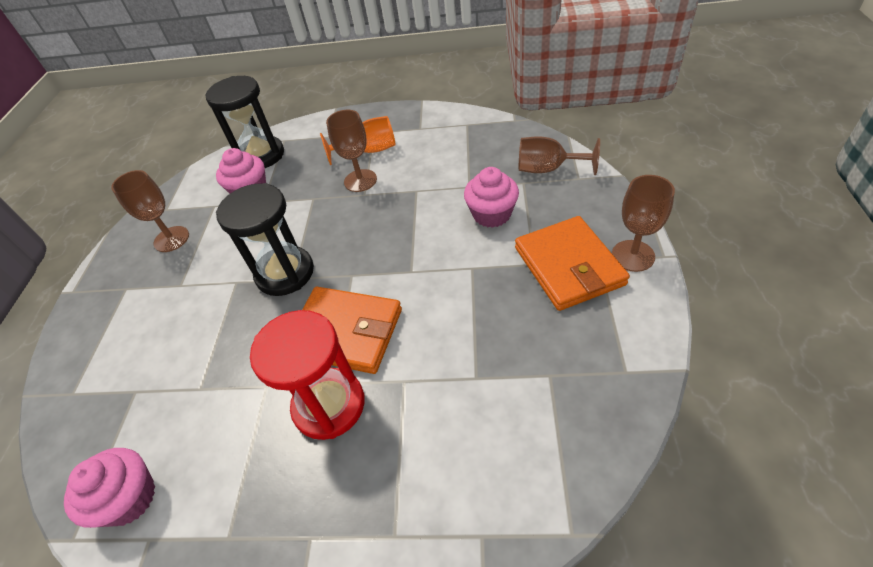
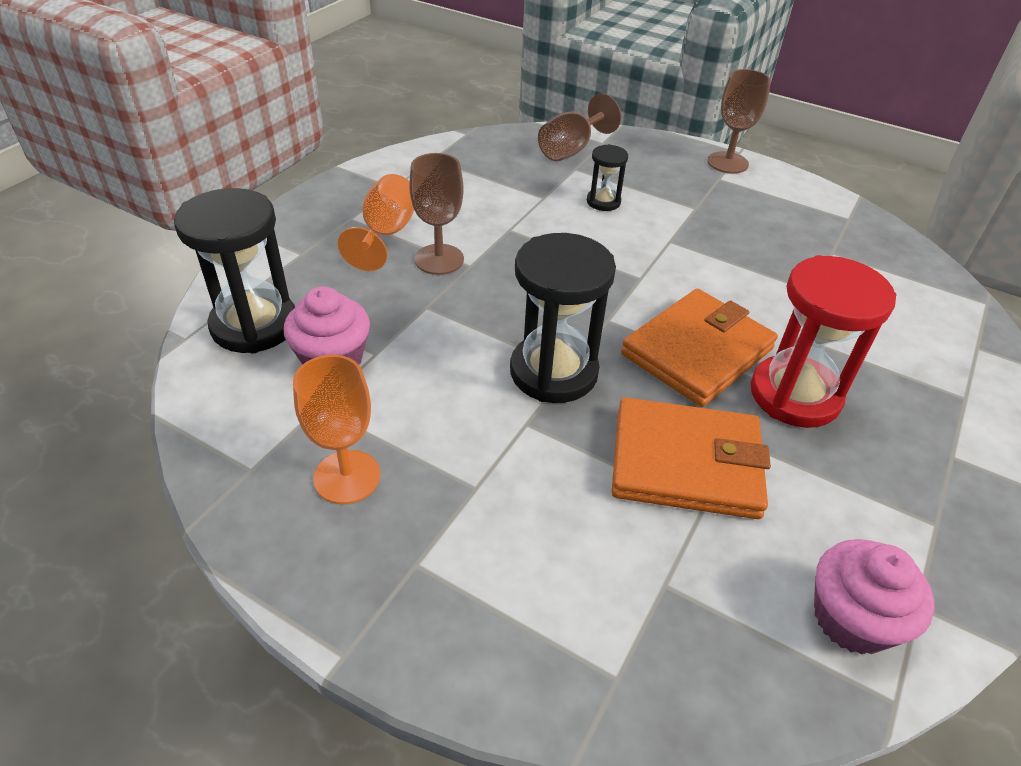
camera: 70 degrees left, 5 degrees down
(171, 239) = (347, 477): brown goblet -> orange goblet
(492, 214) = (603, 202): pink cupcake -> black hourglass
(569, 266) = (713, 193): orange wallet -> orange wallet (685, 462)

